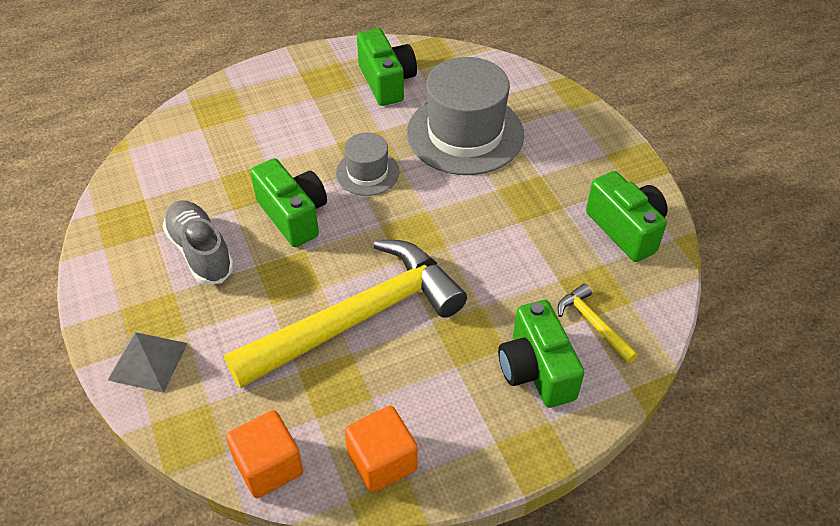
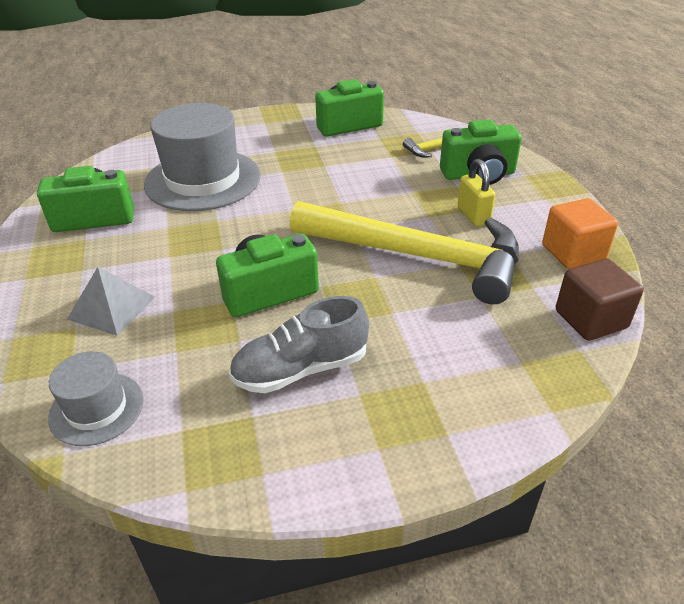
camera: 80 degrees left, 10 degrees down
(148, 361) = (465, 416): grey pyramid -> grey pyramid (111, 308)
(269, 466) = (590, 319): orange cube -> brown cube
(358, 318) = (418, 256): yellow hammer -> yellow hammer turned 135 degrees clockwise
(367, 172) = (226, 238): grey hat -> grey hat (96, 408)
(441, 365) = (473, 215): none -> yellow padlock

